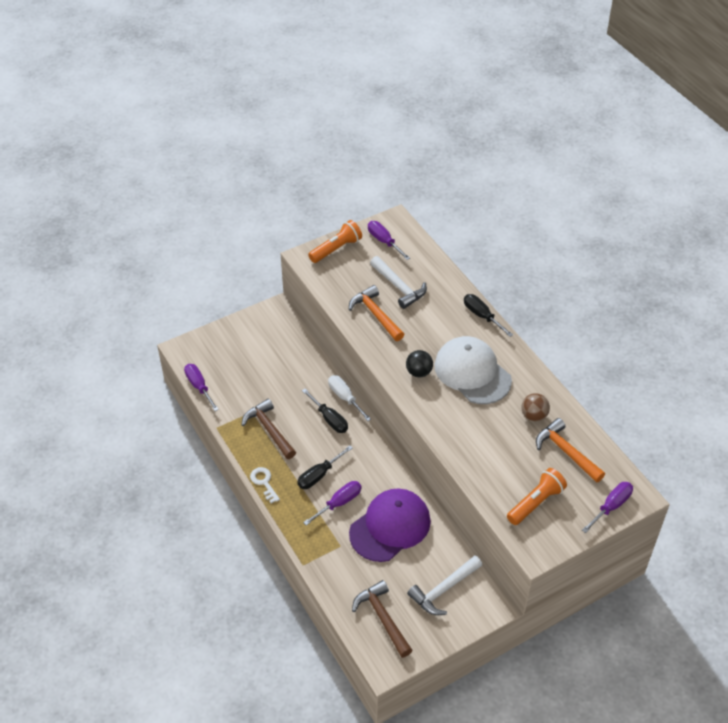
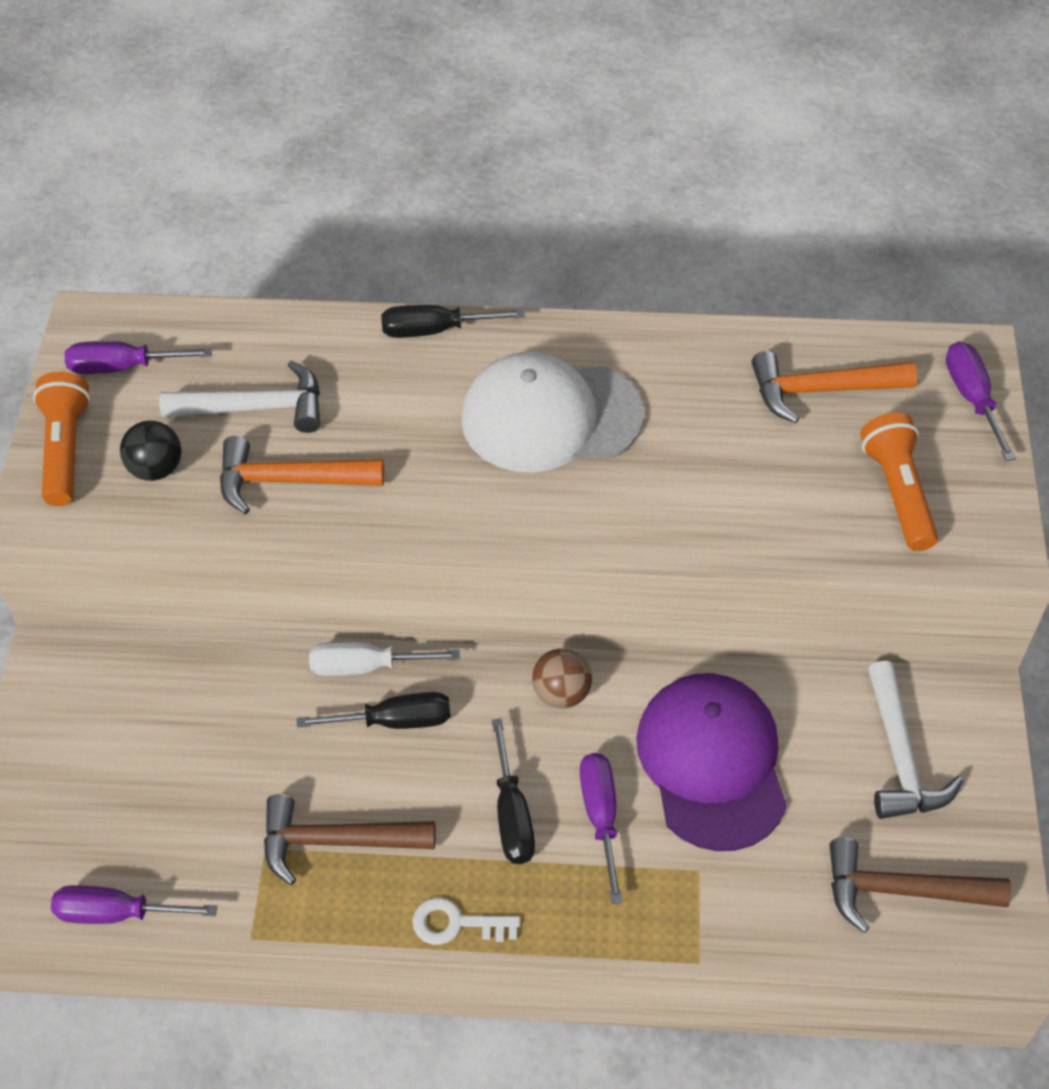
camera: 55 degrees left, 5 degrees up
(419, 372) = (484, 493): black ball -> black ball (156, 469)
(534, 415) = (712, 388): brown ball -> brown ball (562, 693)

